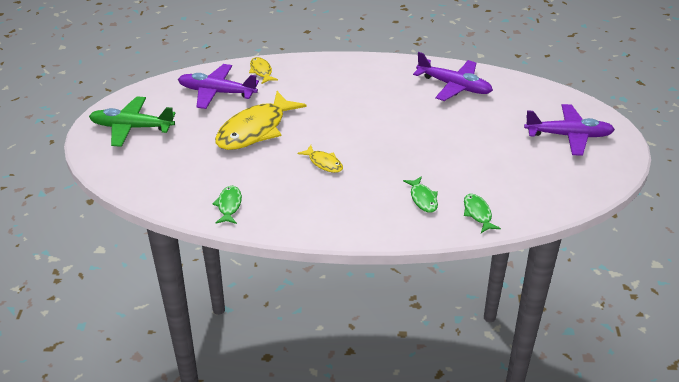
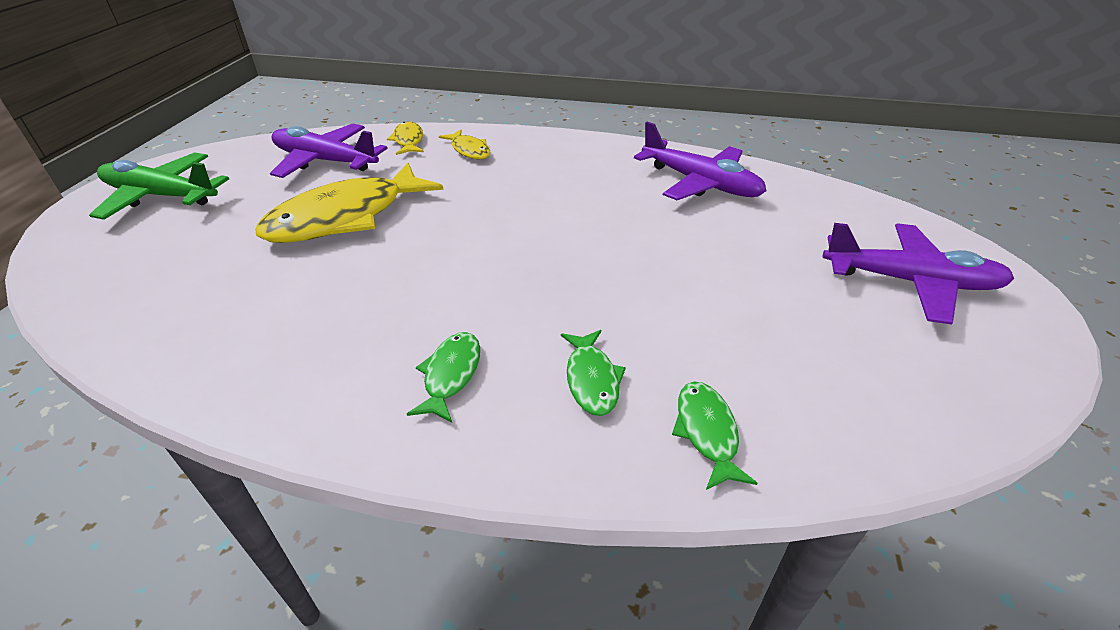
camera: 10 degrees right, 0 degrees up
(229, 205) = (204, 345): green fish -> green fish (451, 375)
(324, 163) = (428, 283): yellow fish -> yellow fish (469, 150)

